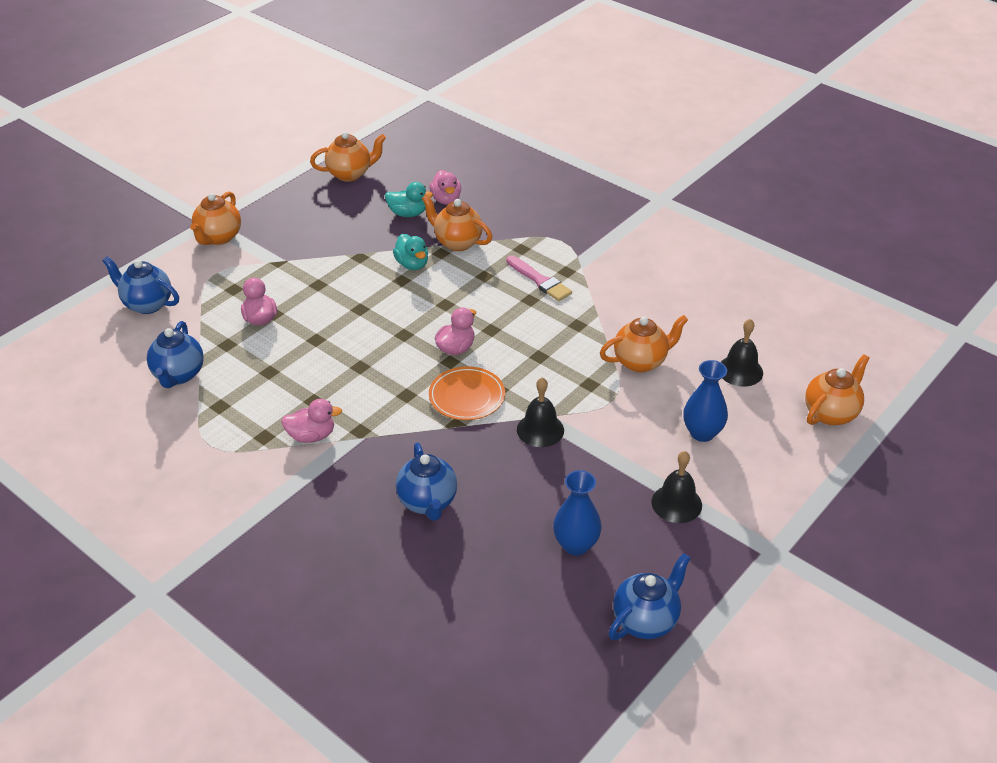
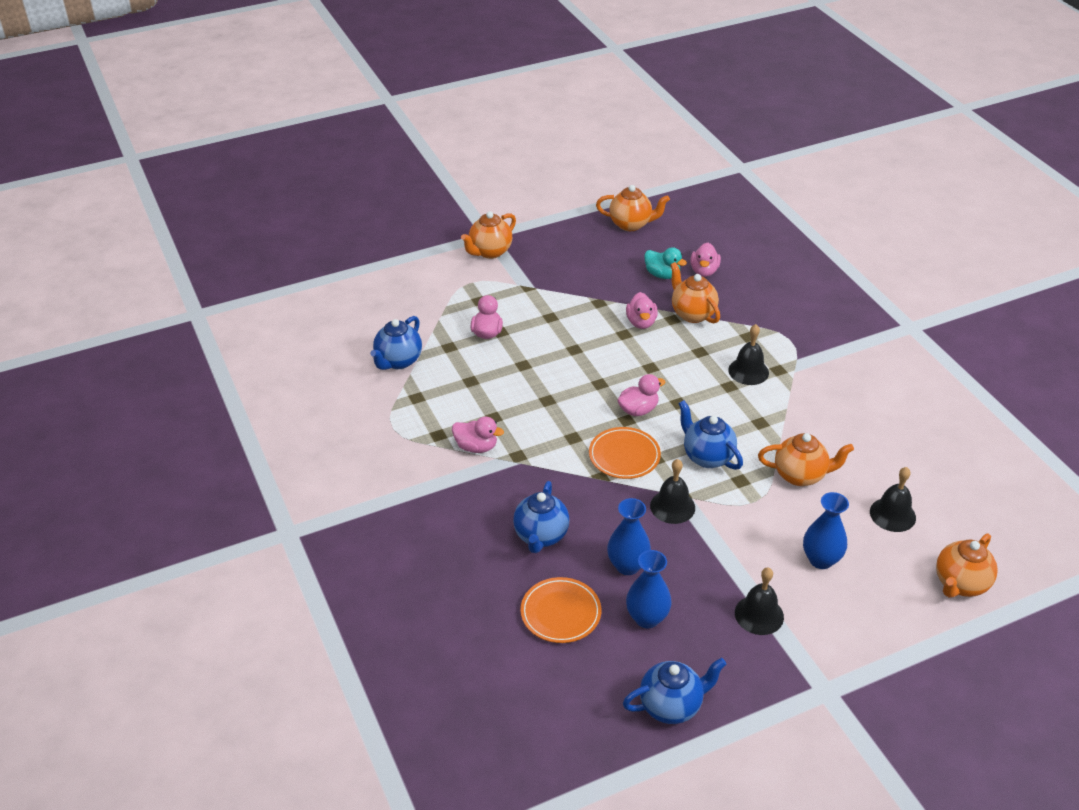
camera: 25 degrees right, 0 degrees up
(147, 304) = (404, 293): blue teapot -> blue teapot (707, 457)
(412, 264) = (641, 322): turquoise duck -> pink duck
(489, 571) = (560, 613): none -> orange plate
(529, 501) = (627, 566): none -> blue vase
(540, 280) = (748, 371): pink brush -> black bell
(831, 413) = (960, 584): orange teapot -> orange teapot turned 150 degrees clockwise

